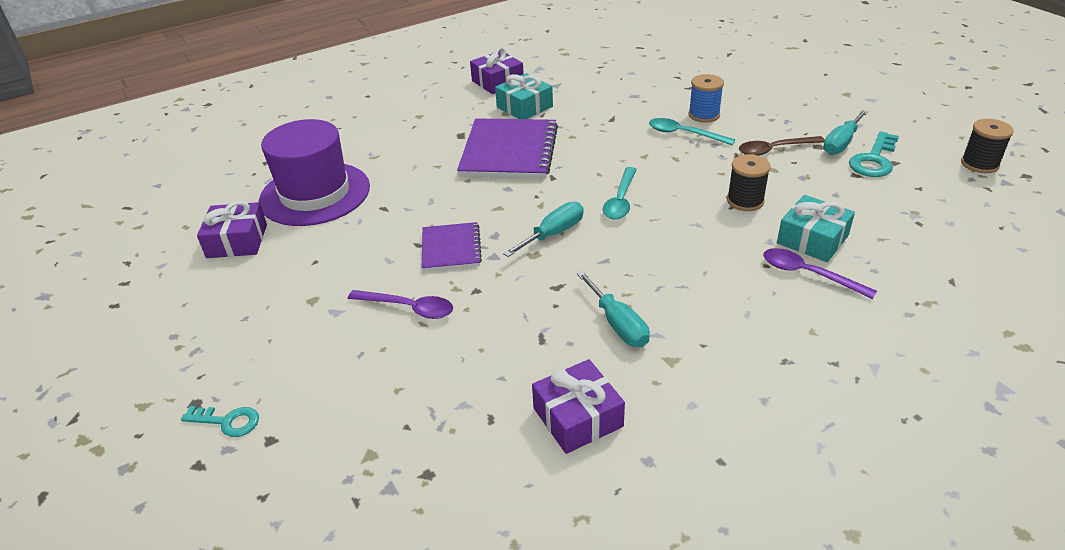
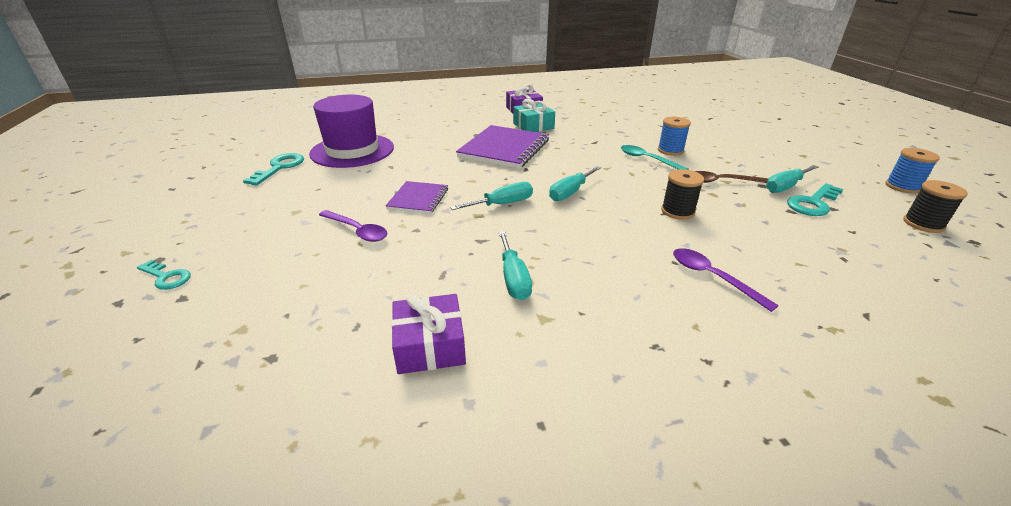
camera: 15 degrees right, 5 degrees down
(237, 241) = (280, 167): purple gift -> turquoise key
(620, 200) = (570, 192): turquoise spoon -> turquoise screwdriver
(812, 239) = (728, 251): turquoise gift -> none
(952, 119) = (902, 187): none -> blue spool

